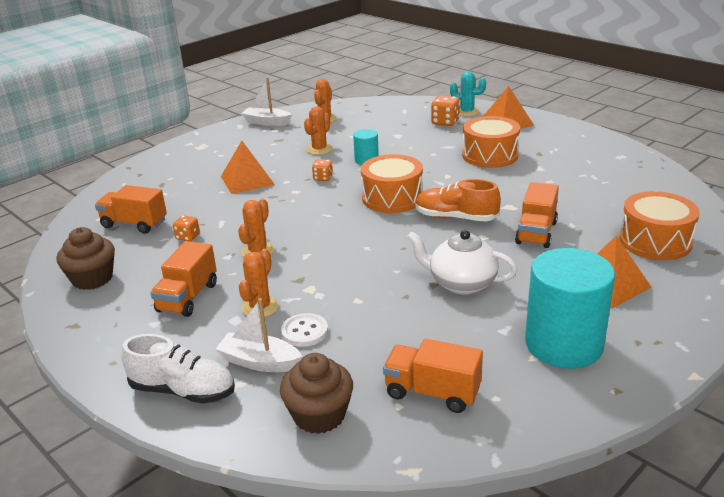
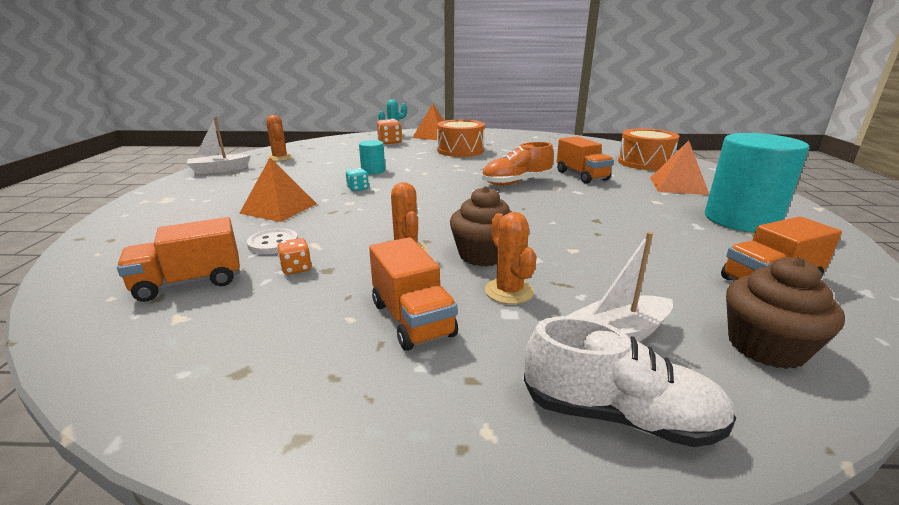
camera: 45 degrees left, 5 degrees down
(92, 278) = (223, 364): brown cupcake -> brown cupcake (483, 255)
(183, 391) = (619, 415): white shoe -> white shoe turned 45 degrees clockwise
(304, 331) = (591, 290): white button -> white button (273, 243)
(319, 149) = (314, 174): orange cactus -> none
(323, 178) = (358, 189): orange dice -> turquoise dice
(392, 198) = (445, 185): orange drum -> none
(461, 283) = (610, 213): white teapot -> none

